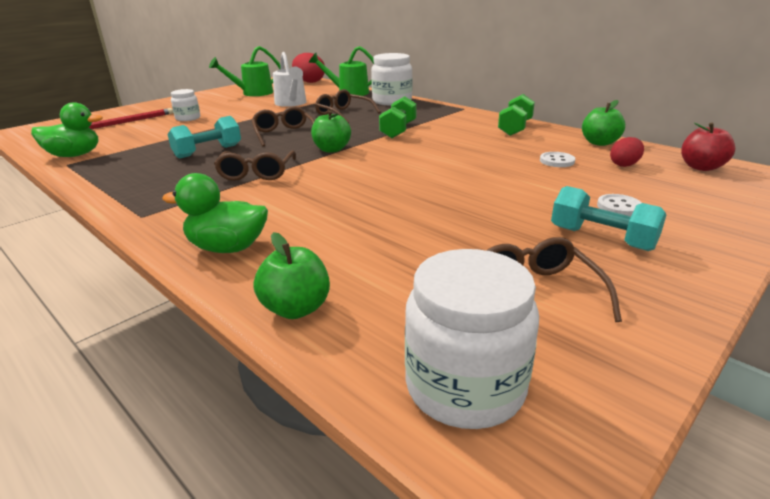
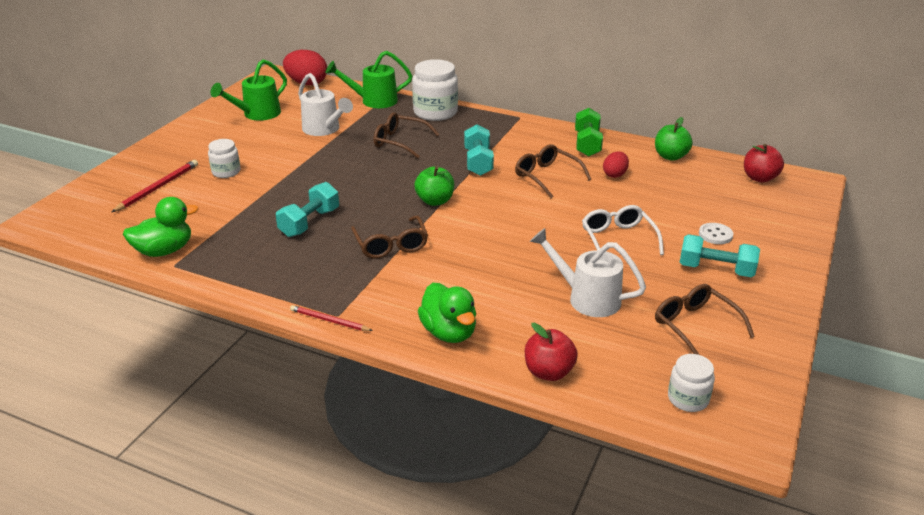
camera: 20 degrees left, 5 degrees up
(128, 219) = (329, 320): none -> red pencil
(228, 248) = (449, 332): green duck -> green duck turned 105 degrees counterclockwise
(284, 134) = (364, 184): brown glasses -> brown glasses (547, 176)
(296, 308) = (548, 372): green apple -> red apple
(398, 130) = (478, 162): green dumbbell -> turquoise dumbbell
(413, 241) = (587, 298): none -> white watering can
(465, 386) = (688, 399): white jar -> white jar, size x0.57
(493, 196) = (618, 239): none -> white glasses
(557, 161) = (646, 187): white button -> none
(624, 165) = (701, 184): red egg -> red egg (615, 174)

